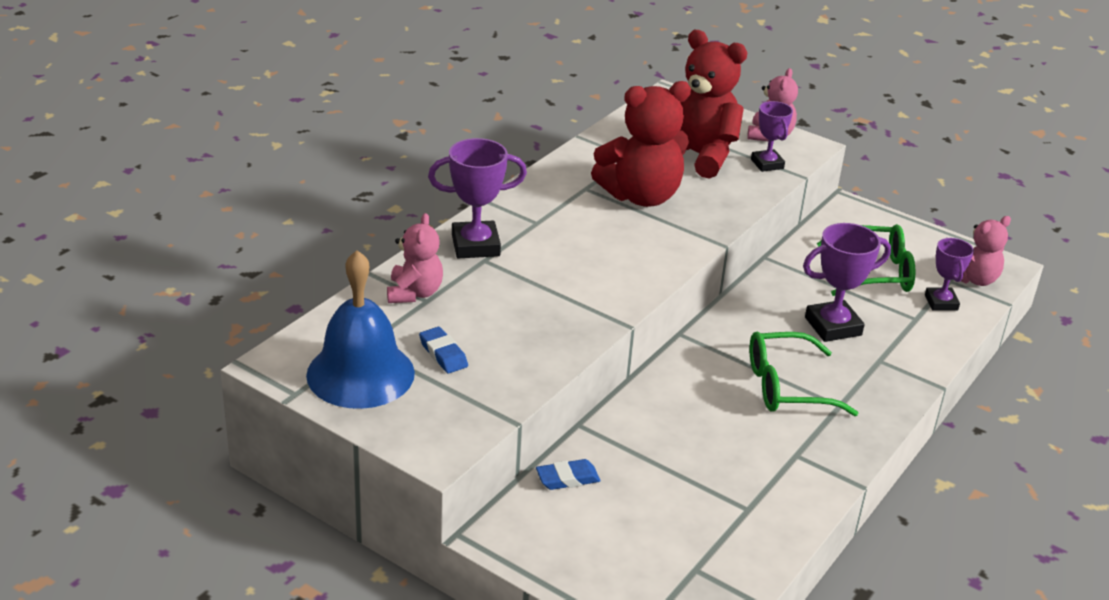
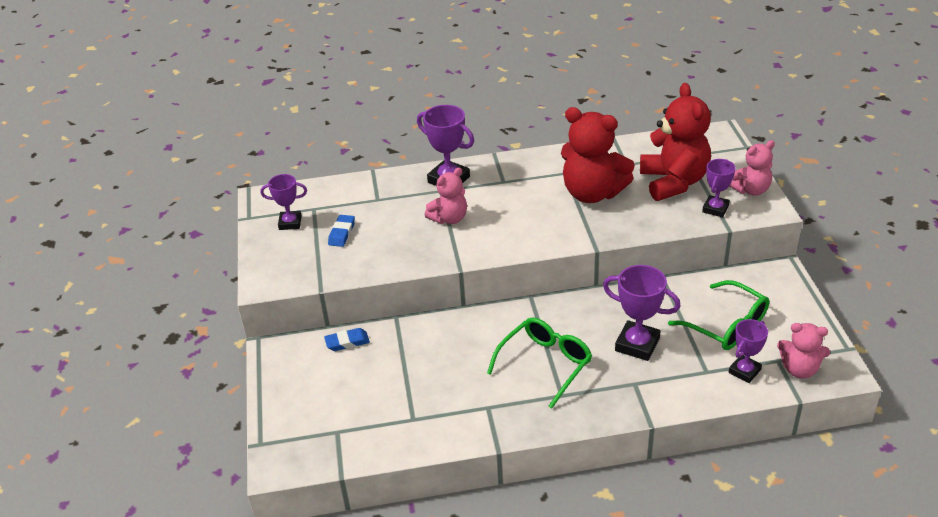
camera: 50 degrees right, 5 degrees up
(360, 374) = (290, 223): blue bell -> purple trophy
(414, 293) = (377, 192): pink teddy bear -> pink teddy bear (449, 218)
(567, 478) = (347, 342): blue eraser -> blue eraser turned 45 degrees counterclockwise
(786, 387) = (545, 364): green glasses -> green glasses turned 90 degrees clockwise

